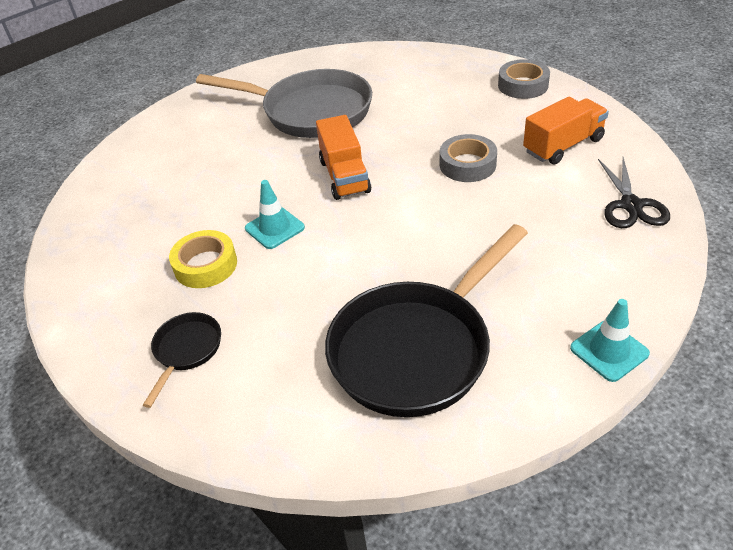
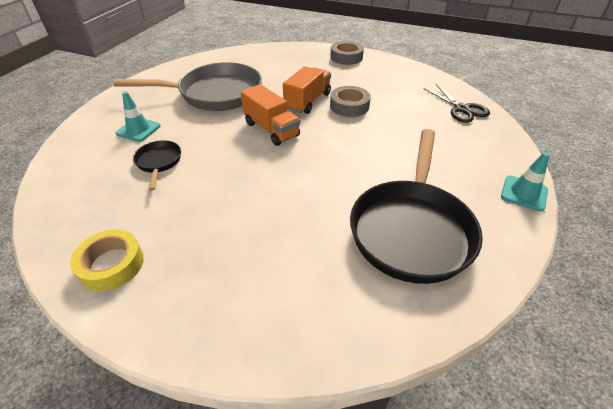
camera: 30 degrees left, 0 degrees up
(186, 350) = (234, 290): black pan -> black pan (159, 162)
(205, 265) = (204, 217): yellow tape -> yellow tape (111, 264)
(274, 228) = (243, 175): turquoise traffic cone -> turquoise traffic cone (138, 130)
(563, 146) = (397, 85): orange truck -> orange truck (308, 101)

